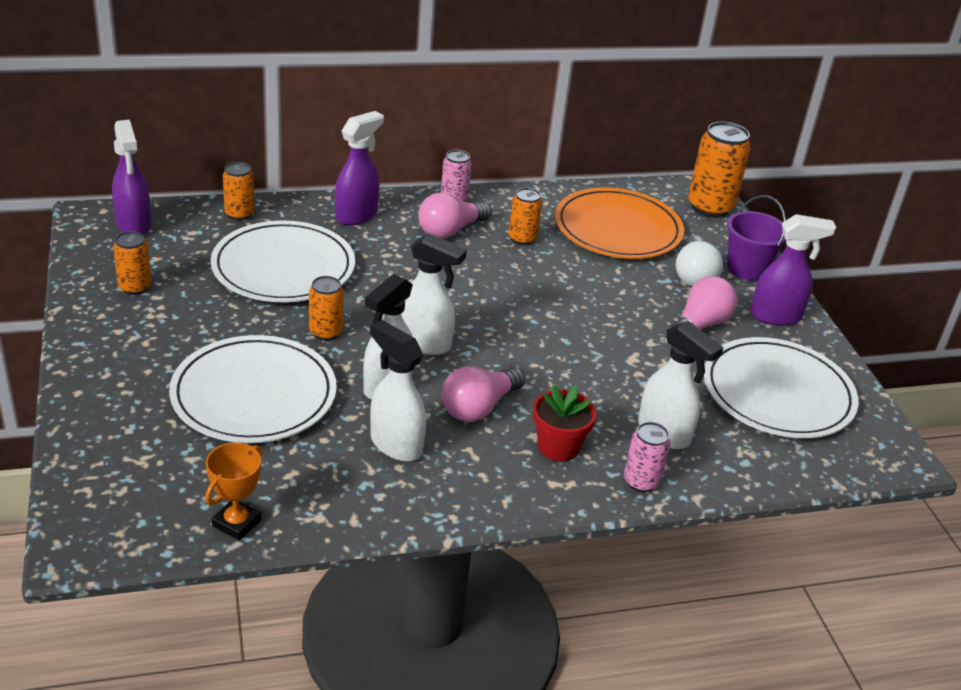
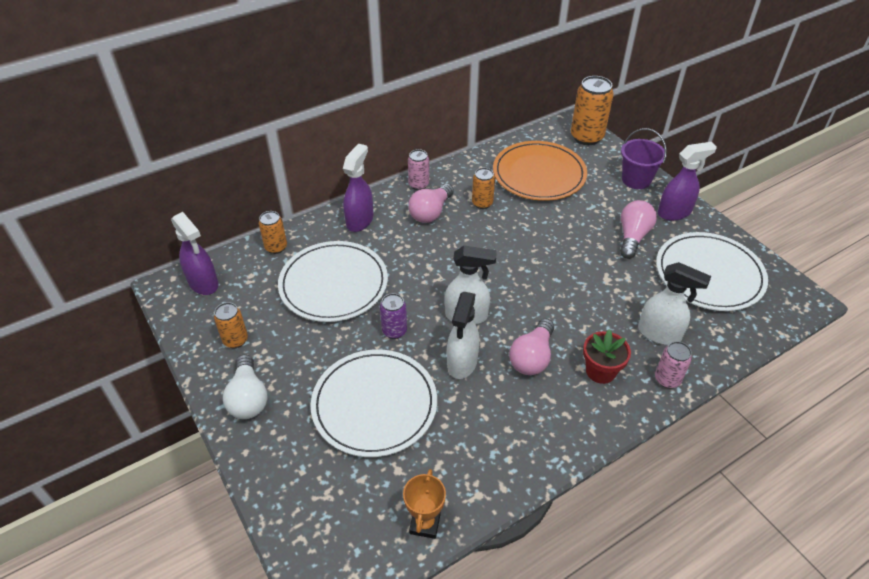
camera: 15 degrees left, 10 degrees up
(325, 332) = (394, 331): orange can -> purple can
(395, 444) = (495, 410): white spray bottle -> none
(694, 275) = (607, 196): white light bulb -> white light bulb (248, 398)

